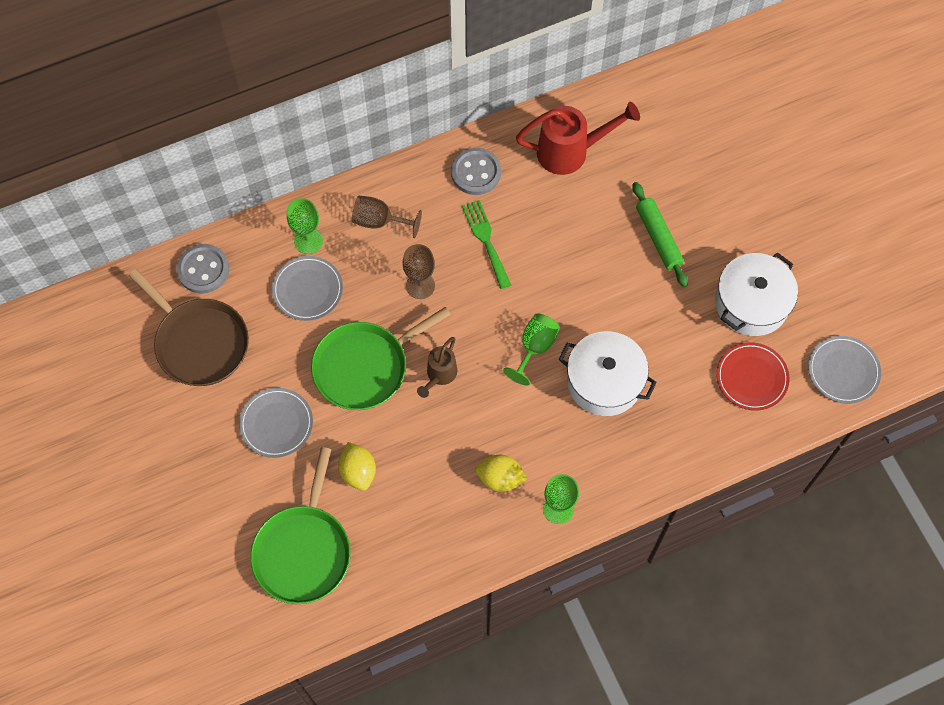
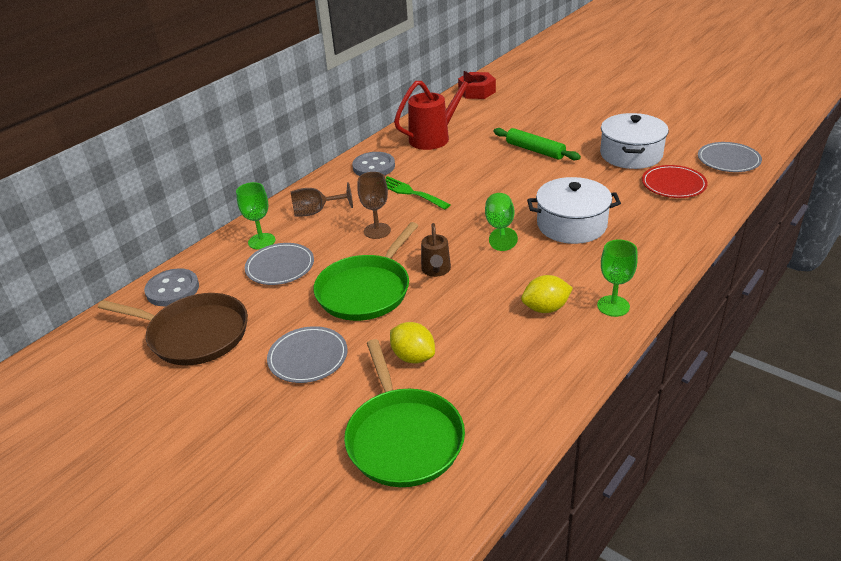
camera: 25 degrees left, 30 degrees down
(677, 79) = (477, 91): none -> red nut

